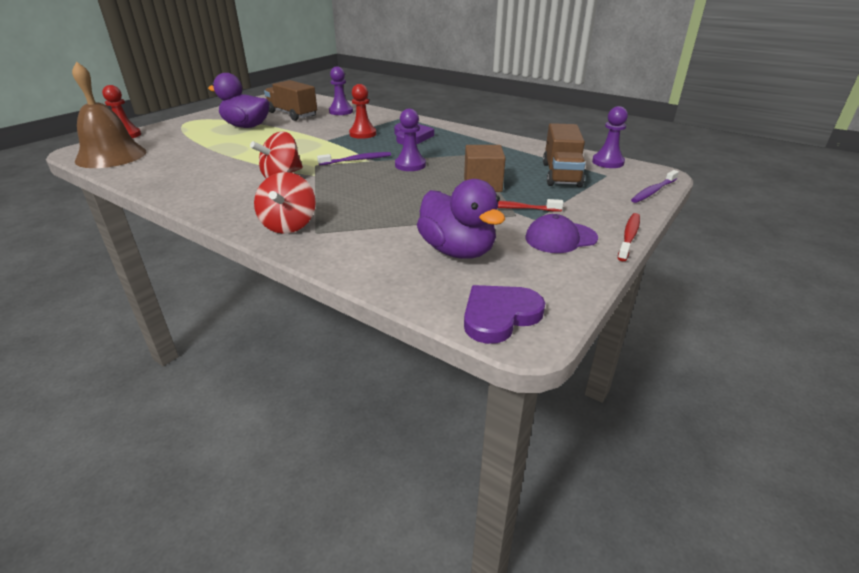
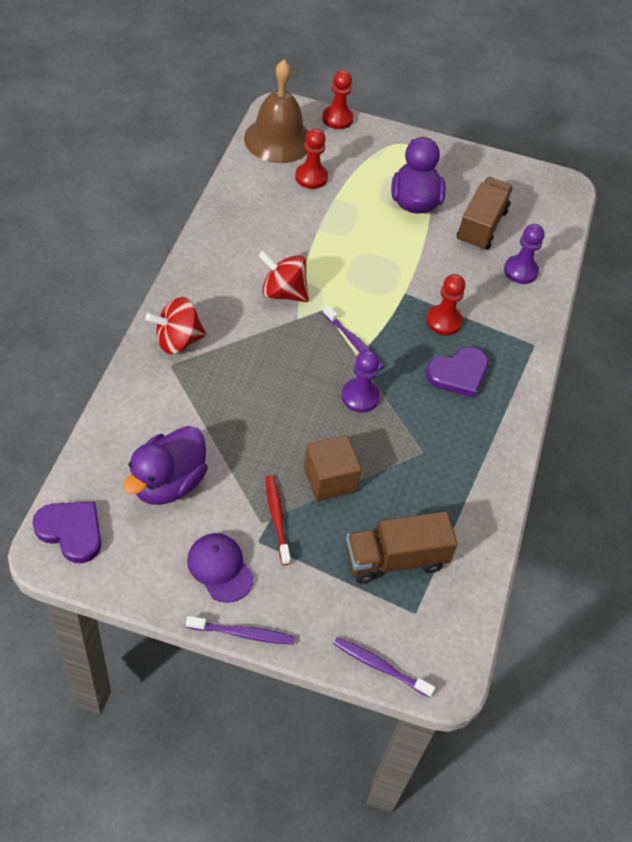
camera: 65 degrees right, 20 degrees up
(172, 151) = (311, 177): none -> red pawn
(608, 162) = (463, 614): purple pawn -> none
(629, 237) = (243, 633): red toothbrush -> purple toothbrush

